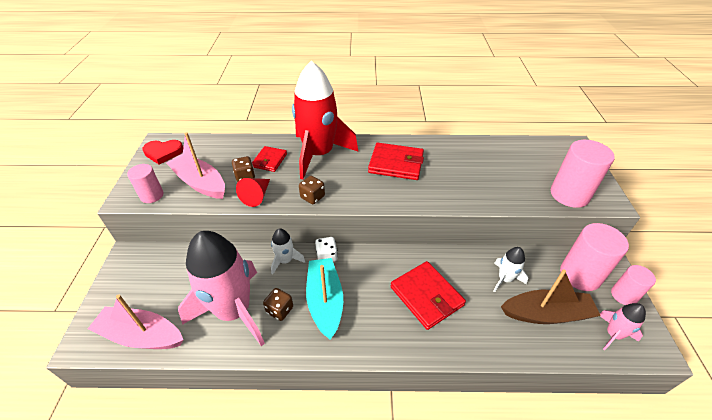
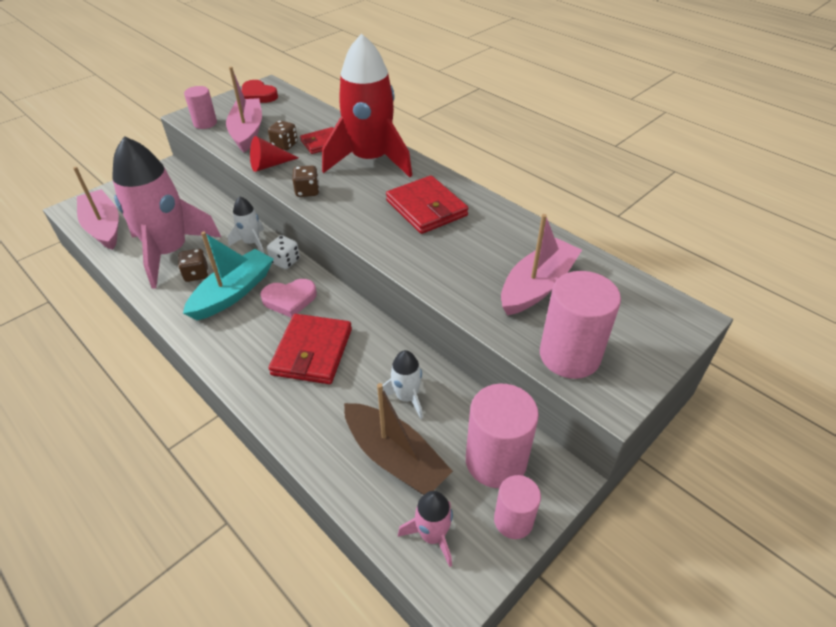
camera: 45 degrees right, 0 degrees up
(366, 277) = (289, 299): none -> pink heart
(507, 171) = (537, 286): none -> pink boat

